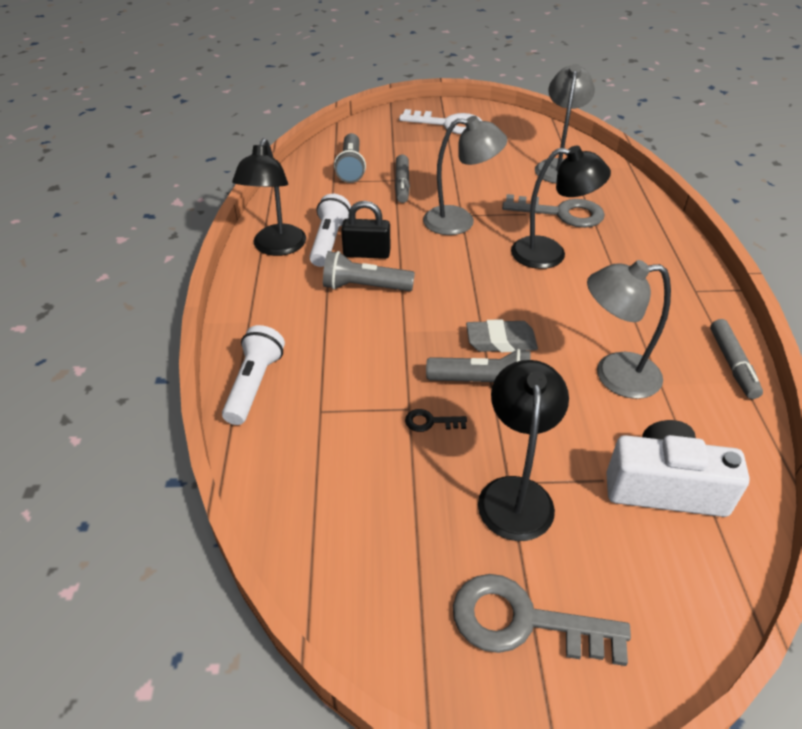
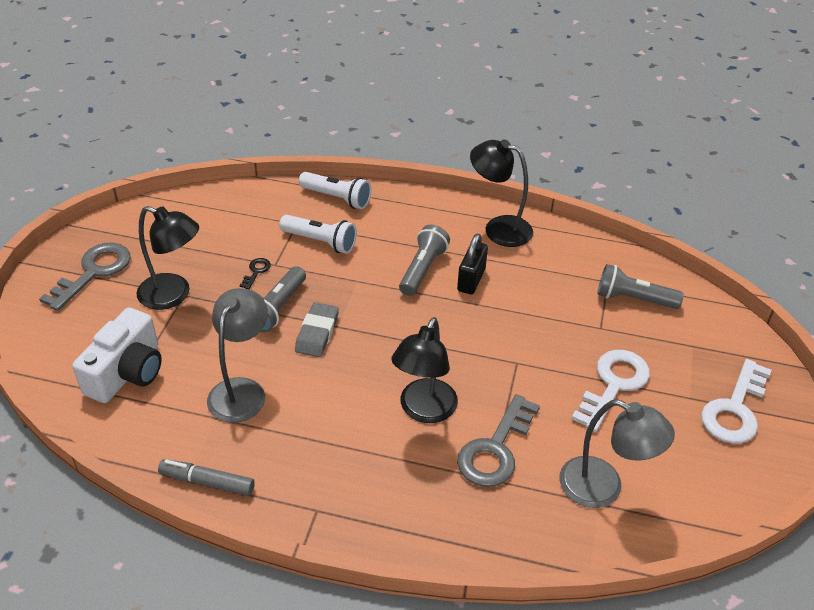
camera: 105 degrees right, 0 degrees up
(329, 241) = (498, 260): white flashlight -> white flashlight (320, 242)
(402, 184) = (589, 330): grey marker -> none
(457, 169) = (613, 385): none -> white key
(460, 221) = (504, 357): grey lamp -> none

